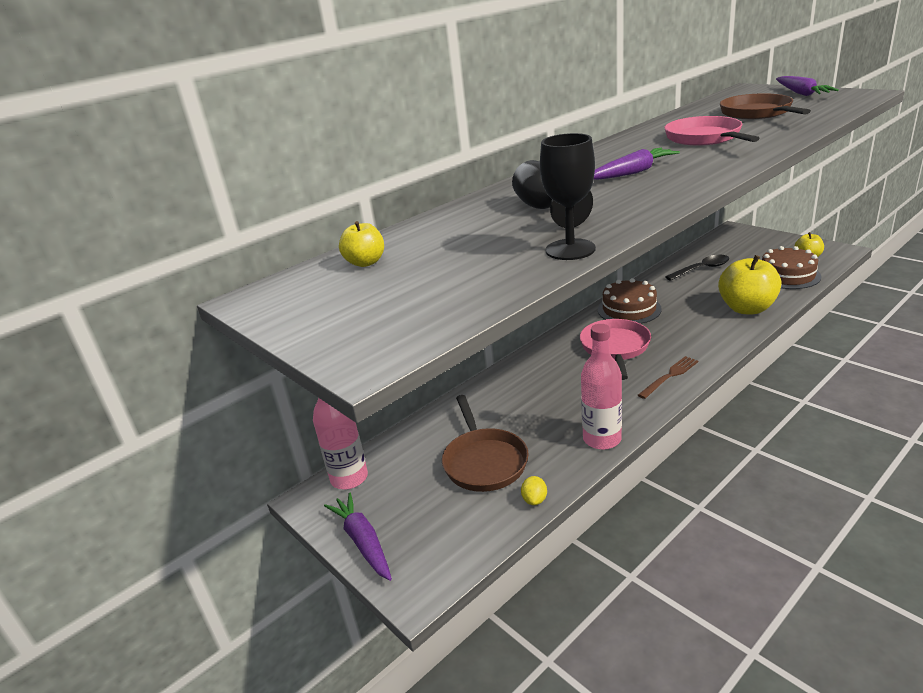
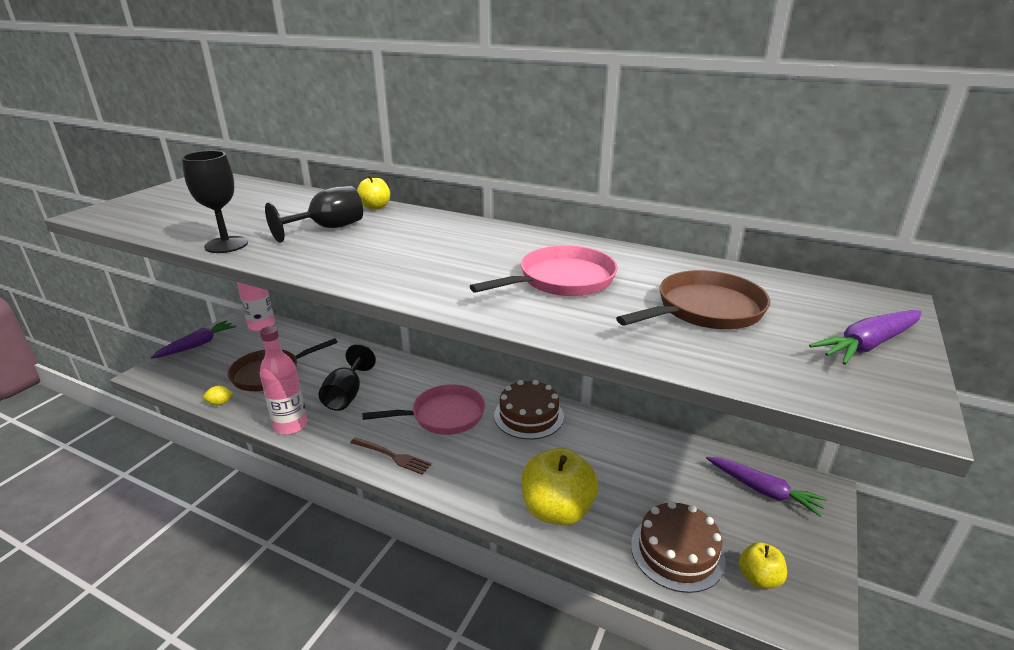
camera: 65 degrees right, 0 degrees up
(365, 263) = (246, 192): yellow apple -> yellow apple (375, 207)
(557, 403) = (346, 395): none -> black goblet
(633, 172) = (427, 252): purple carrot -> purple carrot (763, 491)
(701, 269) = (659, 464): black spoon -> none

